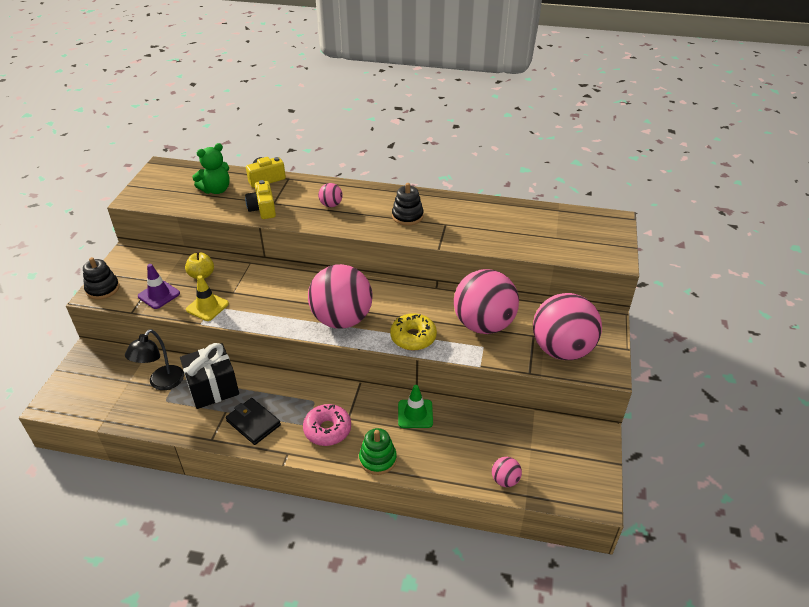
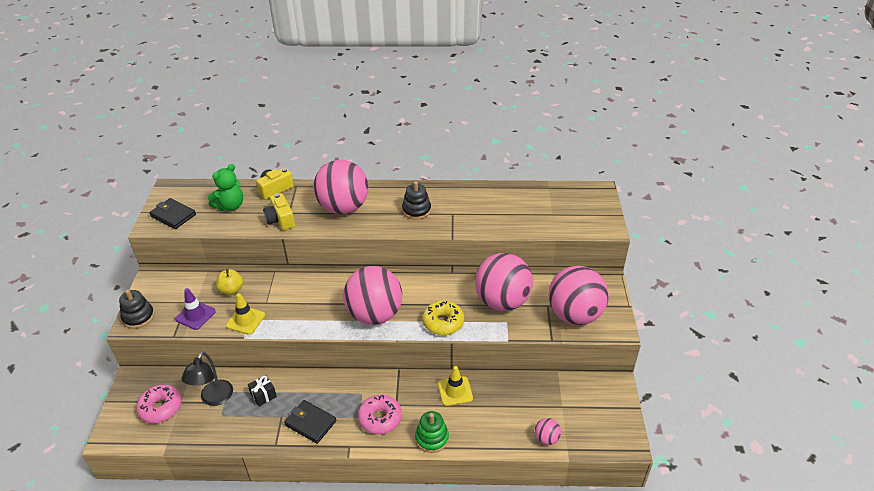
camera: 10 degrees left, 0 degrees up
(107, 384) = (161, 408): none -> pink donut
(157, 192) = (173, 215): none -> black wallet
(213, 387) = (263, 395): black gift -> black gift, size x0.49
(331, 205) = (343, 208): pink ball -> pink ball, size x2.40
(415, 414) = (455, 391): green traffic cone -> yellow traffic cone

